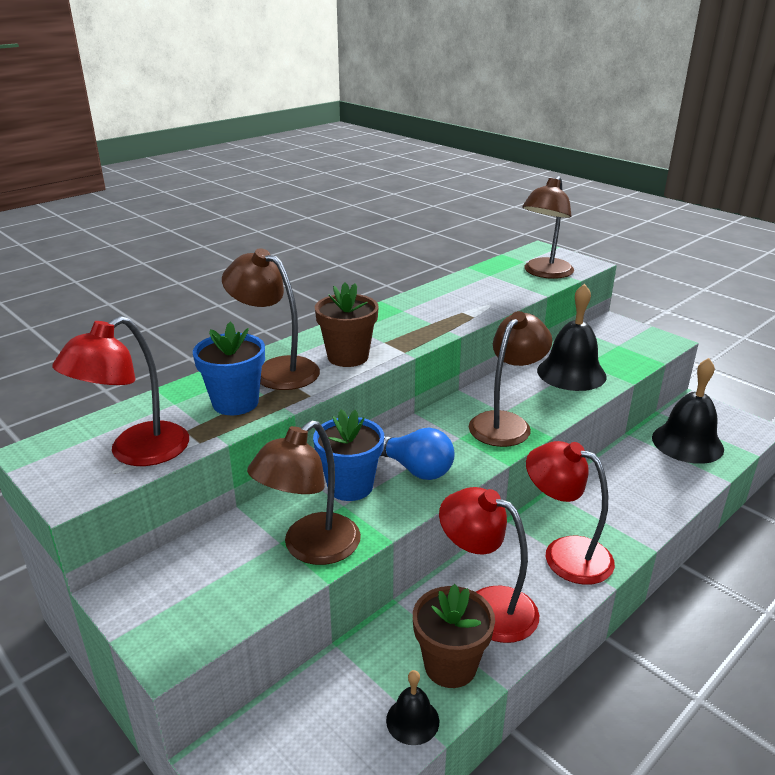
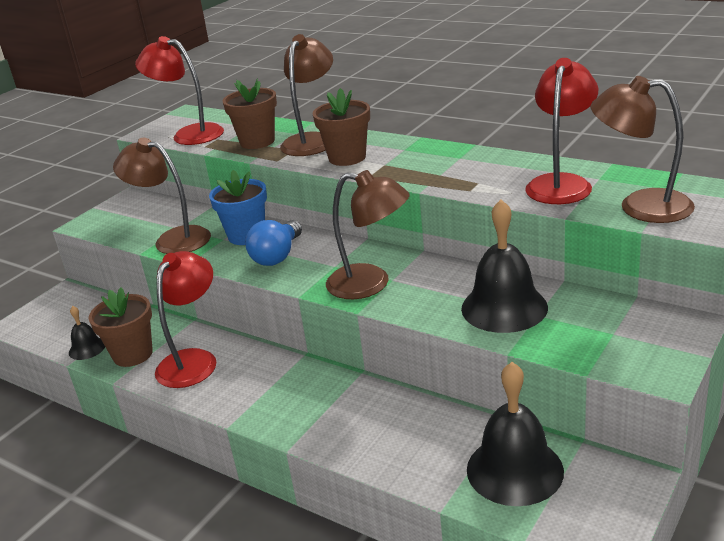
camera: 80 degrees right, 0 degrees up
(235, 403) = (257, 142): blue flower pot -> brown flower pot
(565, 554) = (266, 392): red lamp -> red lamp (561, 183)

